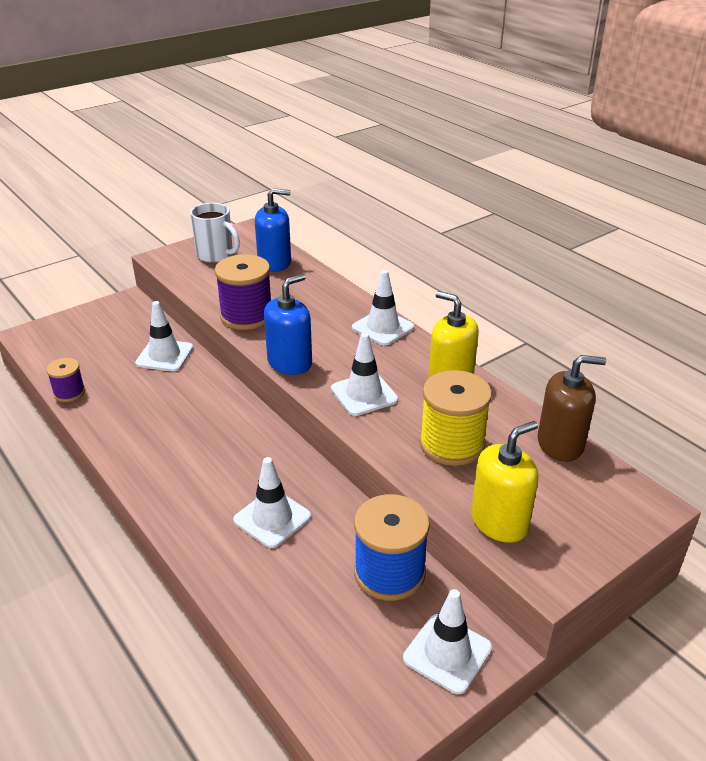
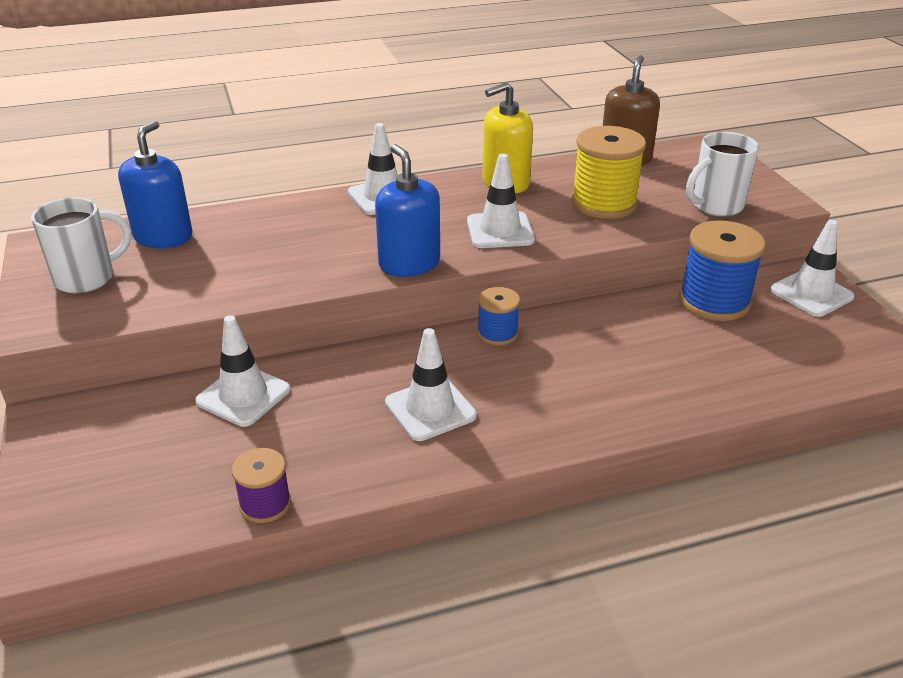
camera: 70 degrees left, 0 degrees up
(246, 316) = (278, 277): purple spool -> none
(272, 518) = (619, 356): white traffic cone -> white traffic cone (430, 409)
(276, 445) = (497, 333): none -> blue spool
(499, 522) = (715, 206): yellow soap dispenser -> white mug

